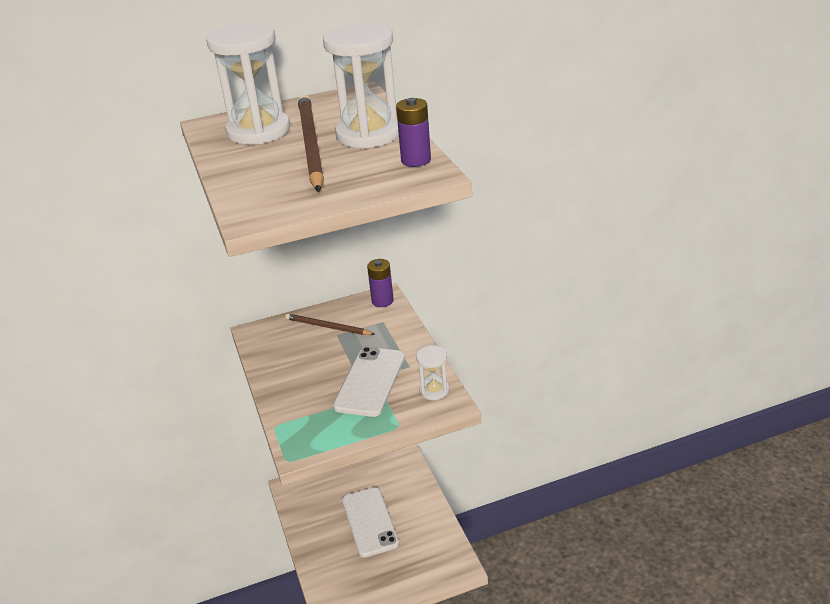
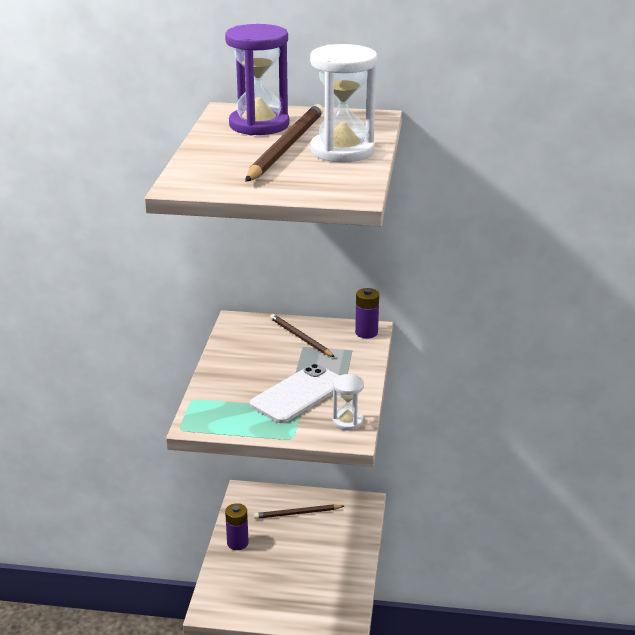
camera: 25 degrees right, 5 degrees down
(258, 131) = (259, 125): white hourglass -> purple hourglass
(350, 486) = (297, 513): none -> brown pencil
(370, 522) = (293, 551): white phone -> none
(416, 160) = (355, 181): purple battery -> purple battery (237, 543)

